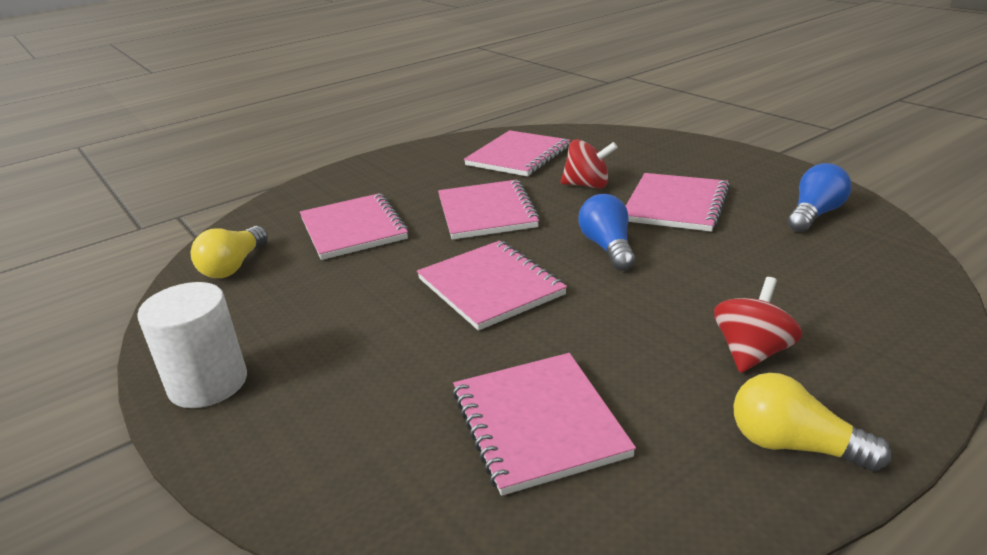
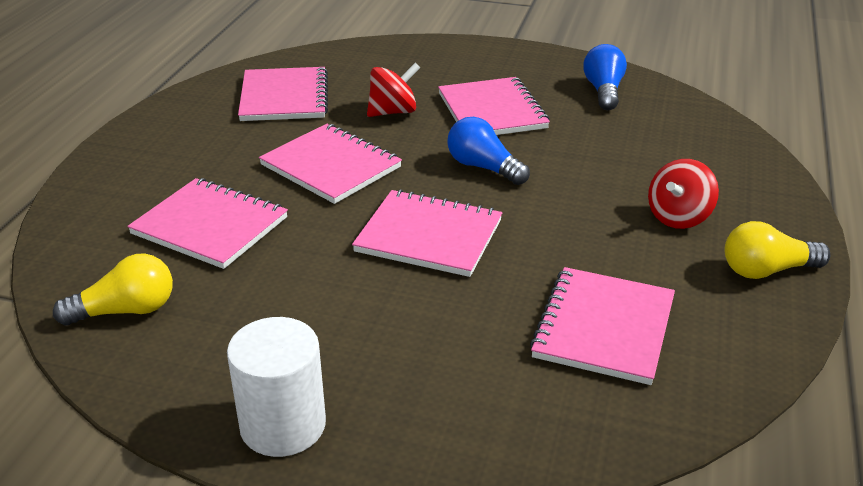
camera: 40 degrees left, 5 degrees up
(234, 266) = (126, 311): yellow light bulb -> yellow light bulb turned 90 degrees counterclockwise
(538, 423) = (603, 328): pink notebook -> pink notebook turned 75 degrees clockwise
(752, 352) = (678, 217): red spinning top -> red spinning top turned 135 degrees counterclockwise

